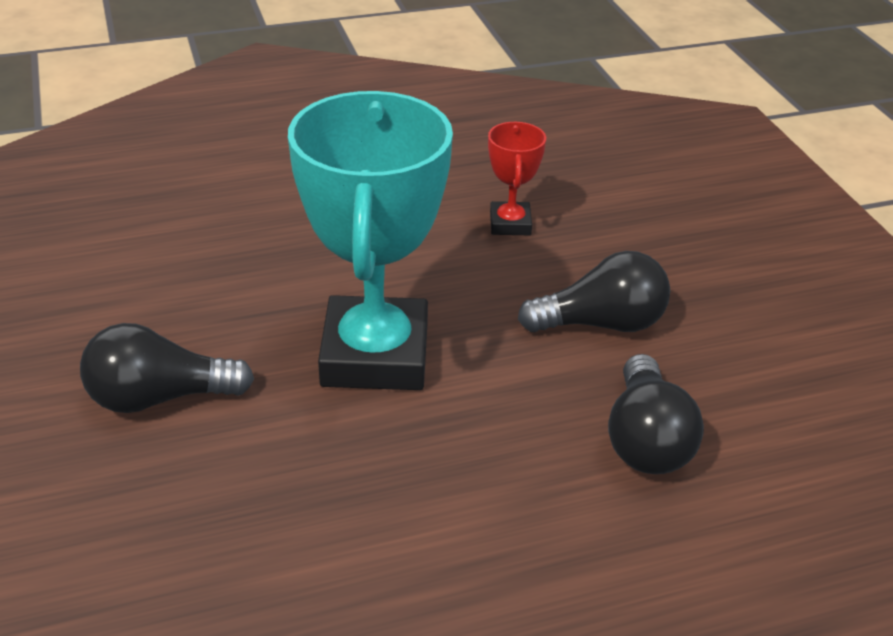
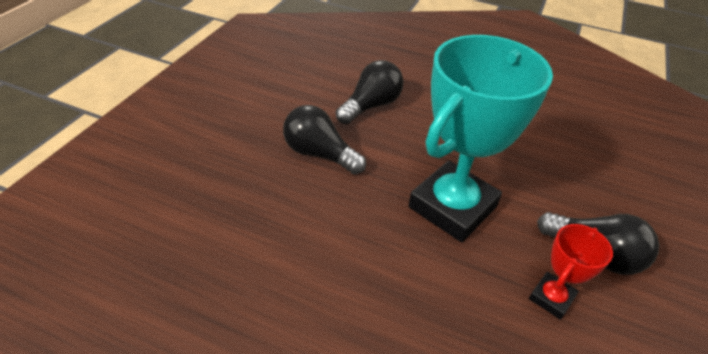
camera: 140 degrees left, 5 degrees up
(510, 224) = (278, 243): red trophy -> red trophy (551, 298)

